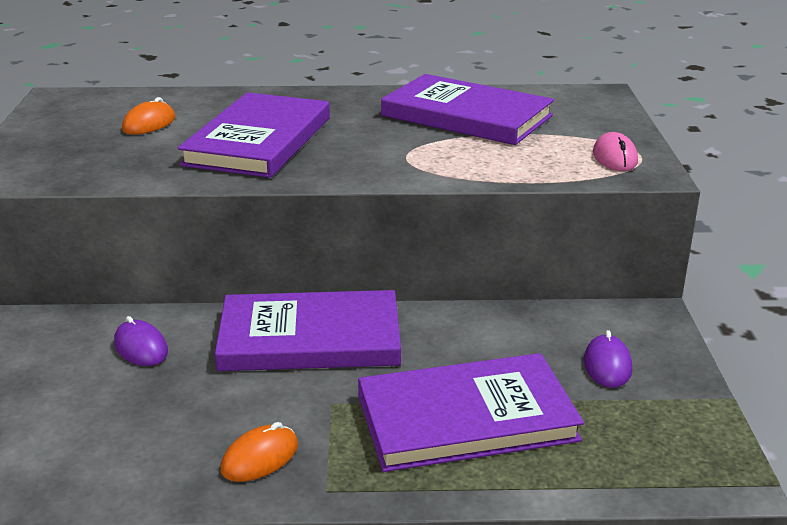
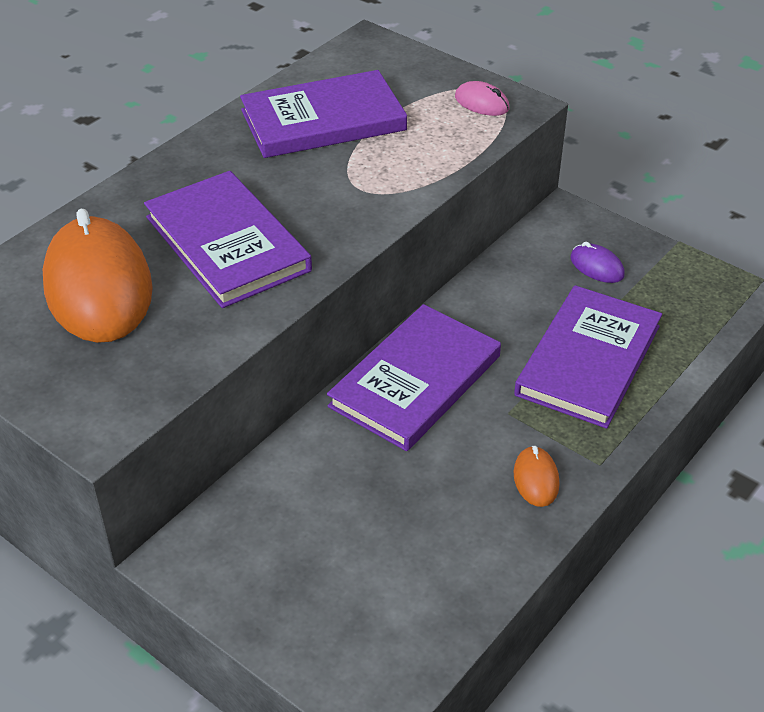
camera: 50 degrees left, 15 degrees up
(141, 348) = (325, 479): purple mouse -> none
(149, 124) = (98, 287): orange mouse -> orange mouse, size x2.38

